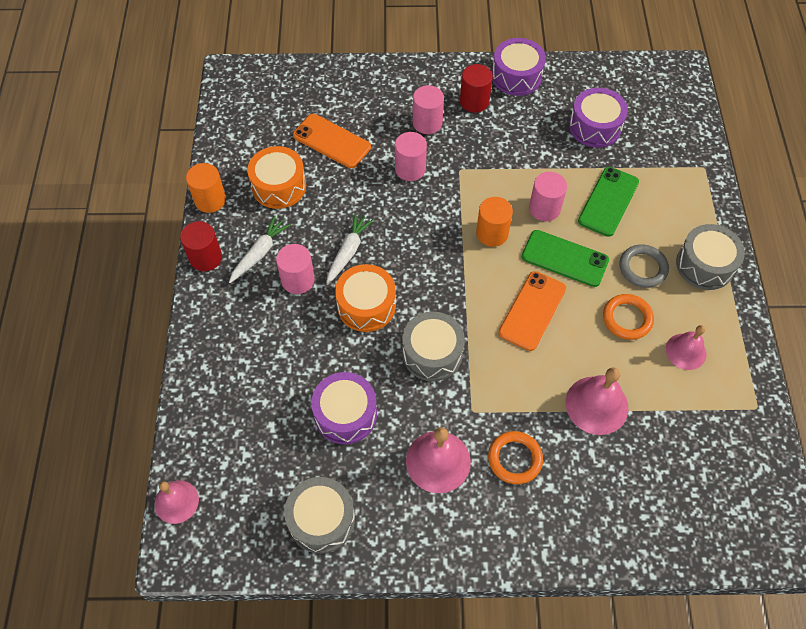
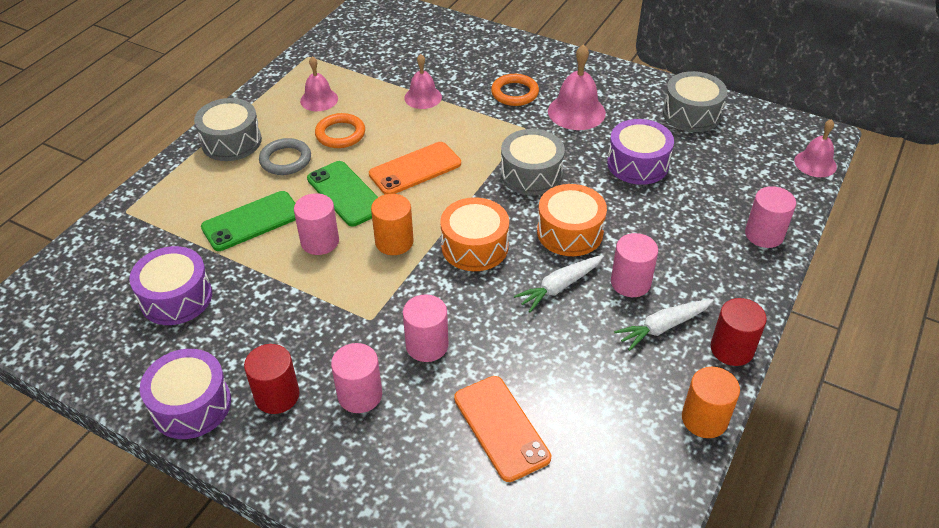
camera: 150 degrees left, 15 degrees down
(206, 380) = (764, 234): none -> pink cylinder
(279, 186) = (604, 397): orange drum -> orange drum (474, 246)
(596, 405) = (423, 97): pink bell -> pink bell, size x0.66

